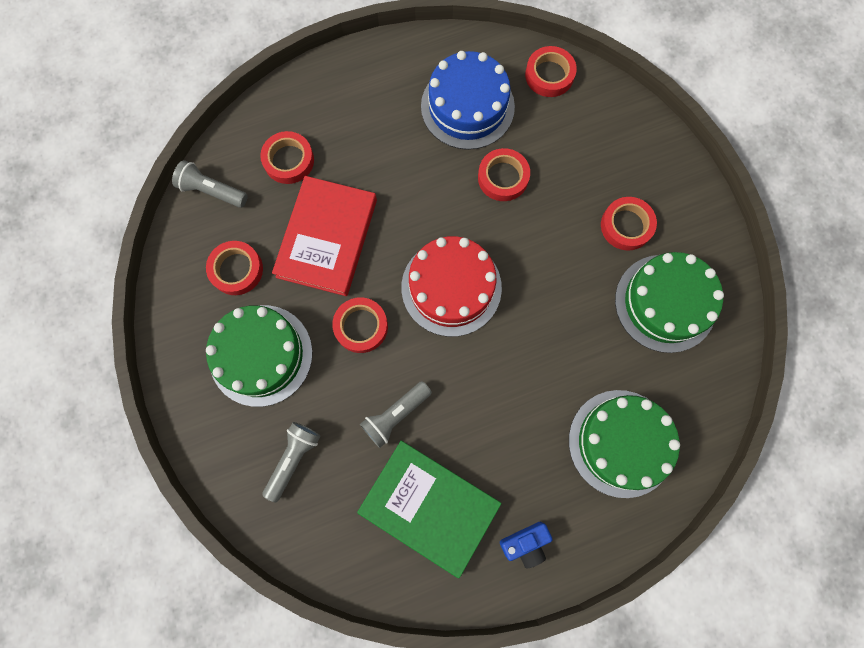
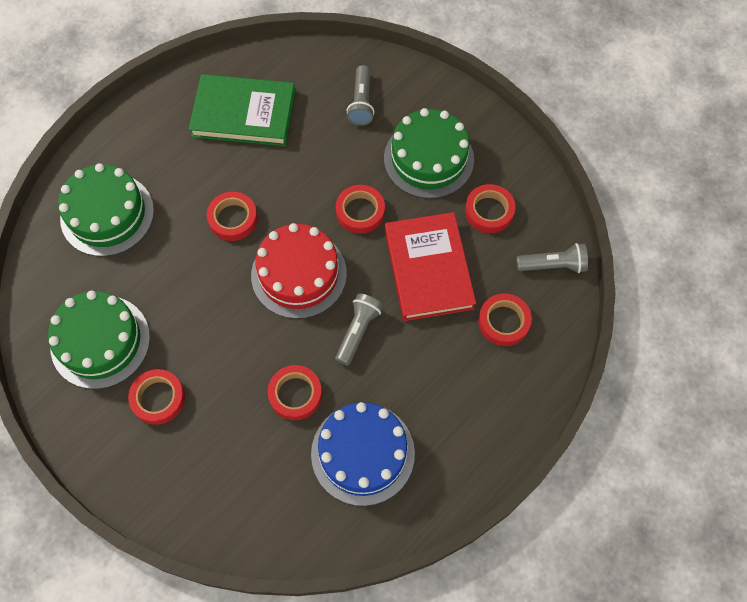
camera: 155 degrees right, 10 degrees down
(396, 415) = (298, 161): grey flashlight -> grey flashlight (358, 331)
(525, 543) = (161, 119): blue camera -> none
(549, 75) = (293, 529): red tape -> red tape (233, 219)

